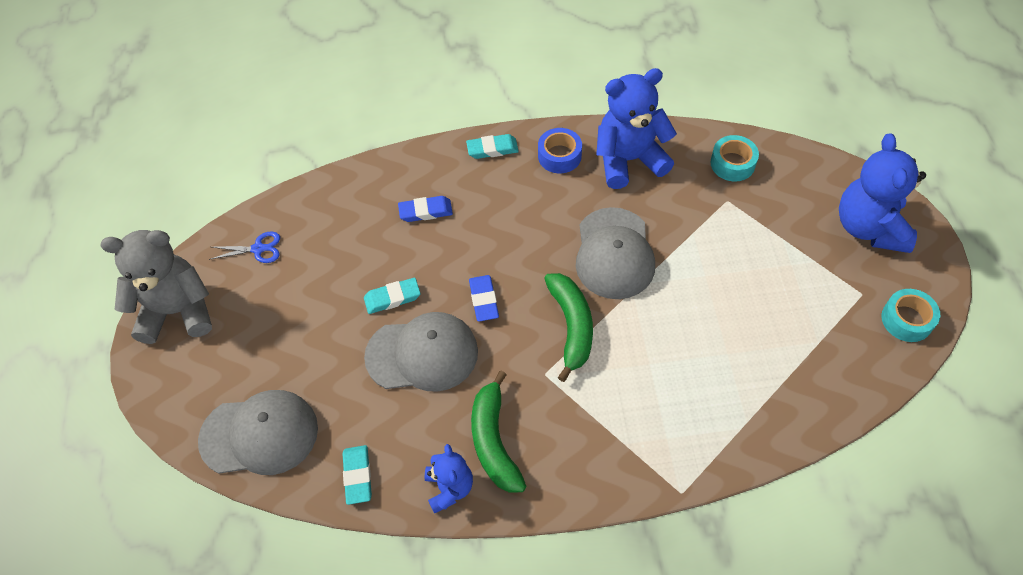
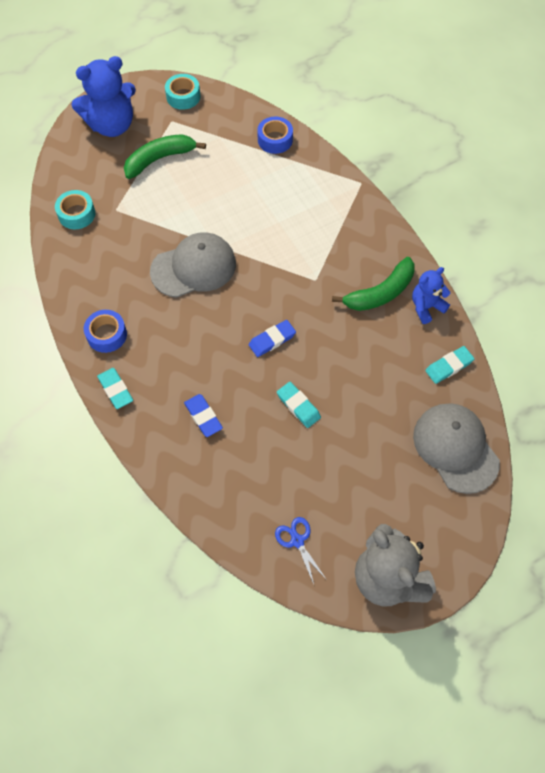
camera: 115 degrees left, 5 degrees up
(422, 354) = (337, 364): grey cap -> none
(571, 326) = (269, 275): green banana -> green banana (159, 159)
(629, 160) = (95, 283): blue teddy bear -> none
(795, 408) = (275, 140): none -> blue tape

